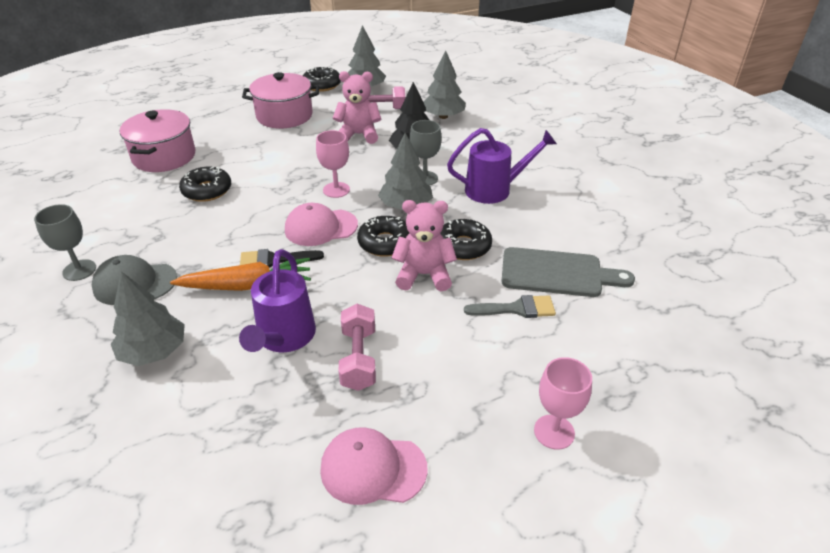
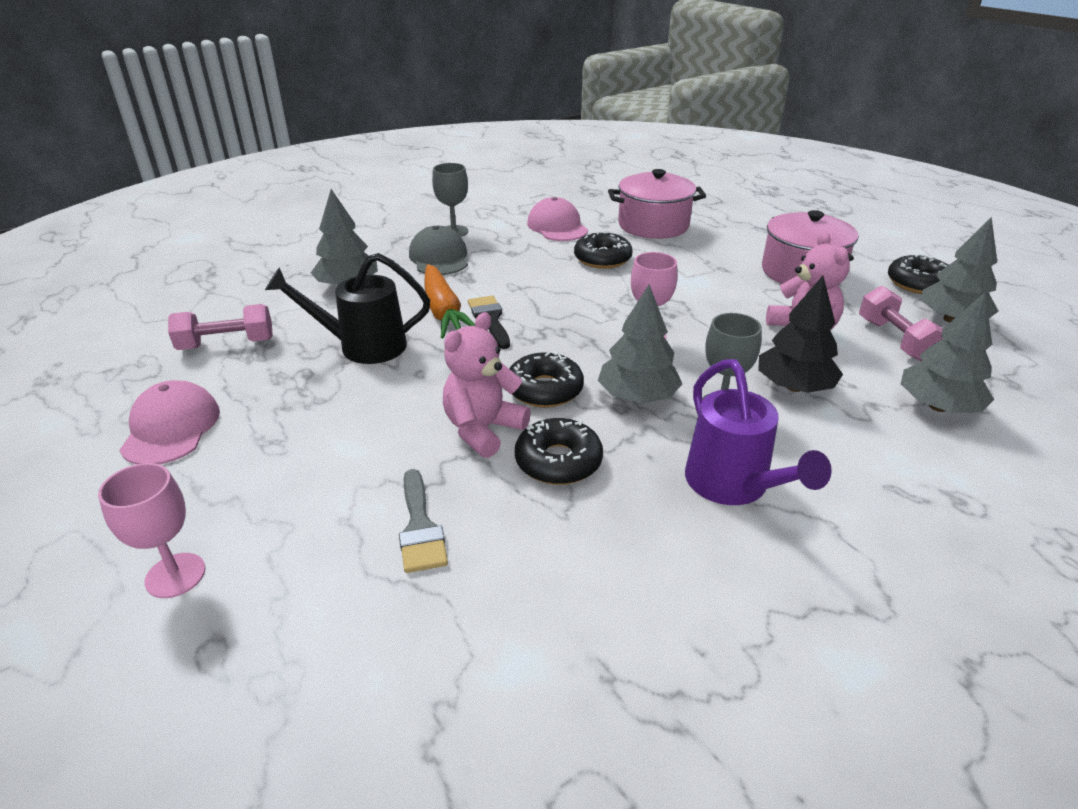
camera: 80 degrees right, 5 degrees down
(283, 338) = (362, 346): purple watering can -> black watering can
(320, 227) = (560, 338): pink cap -> pink cap (557, 226)
(358, 358) = (328, 398): pink dumbbell -> pink dumbbell (227, 344)
(424, 275) = (483, 430): pink teddy bear -> pink teddy bear turned 135 degrees counterclockwise
(557, 273) = (514, 577): grey cutting board -> none

